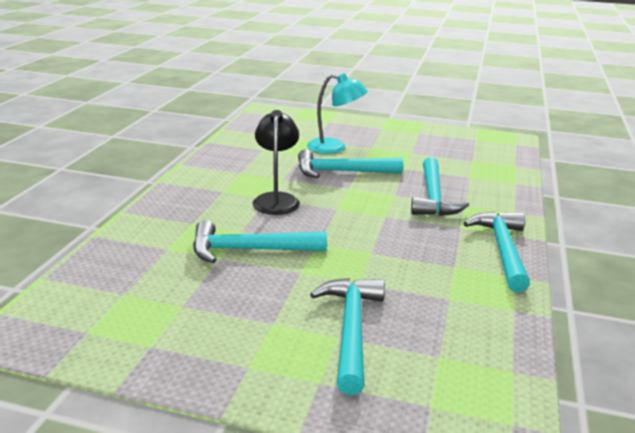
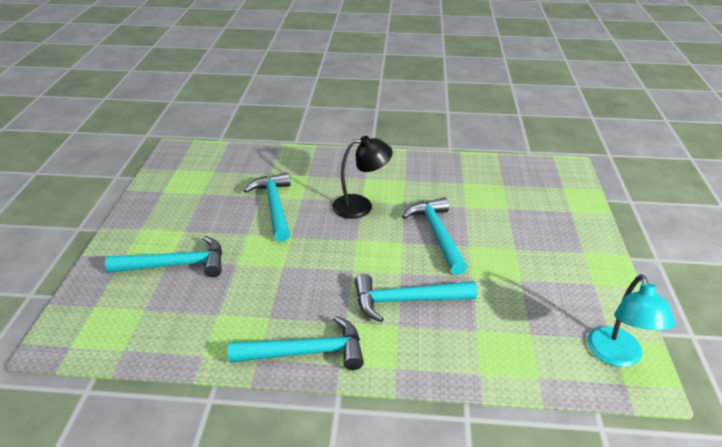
camera: 80 degrees right, 10 degrees up
(335, 147) = (496, 224): turquoise lamp -> turquoise lamp (617, 356)

